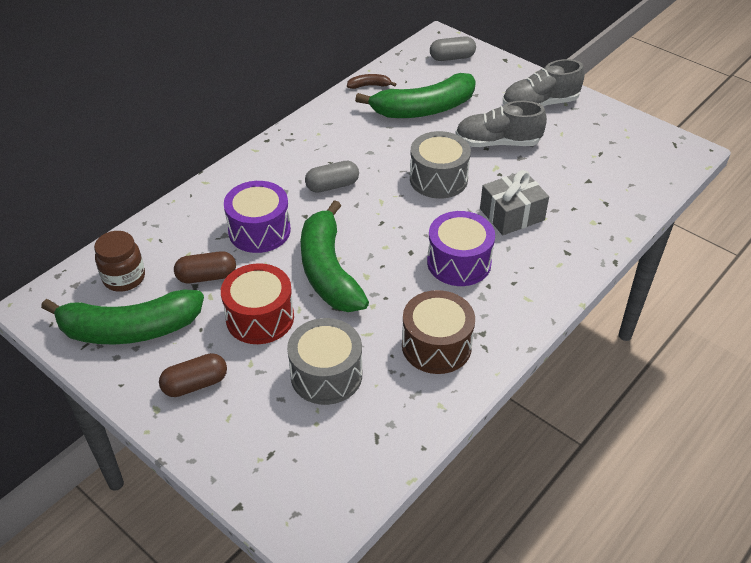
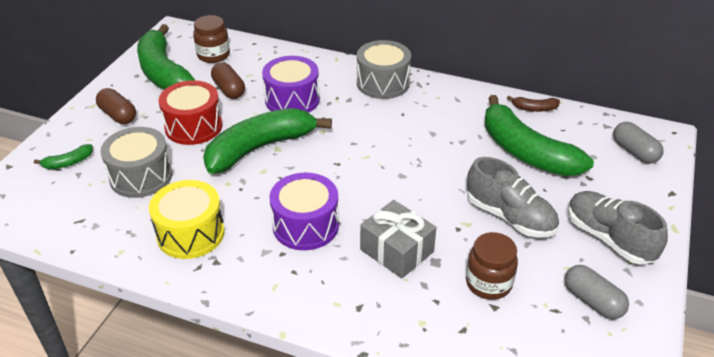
camera: 70 degrees right, 5 degrees down
(265, 441) = (68, 163): none -> green banana
(332, 186) = (370, 123): grey capsule -> grey capsule (592, 301)
(369, 86) = (534, 108): brown banana -> brown banana turned 120 degrees clockwise
(436, 346) = (190, 233): brown drum -> yellow drum
(438, 179) = (421, 186): grey drum -> grey drum (383, 83)
(497, 143) = (509, 217): grey shoe -> grey shoe turned 150 degrees clockwise
(564, 176) = (488, 283): none -> brown jar

